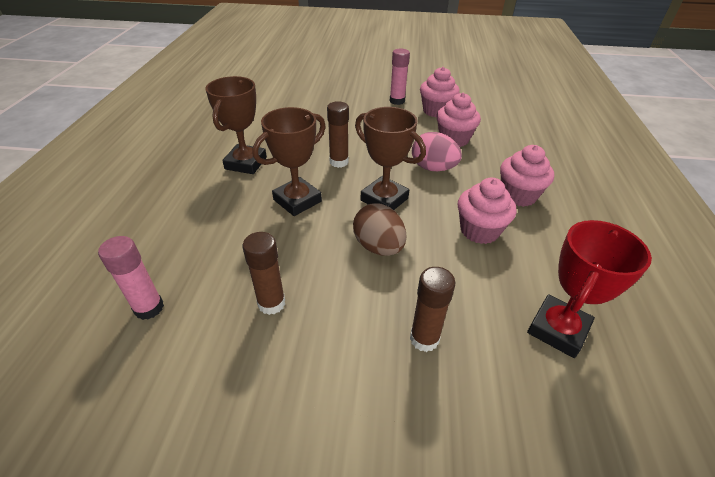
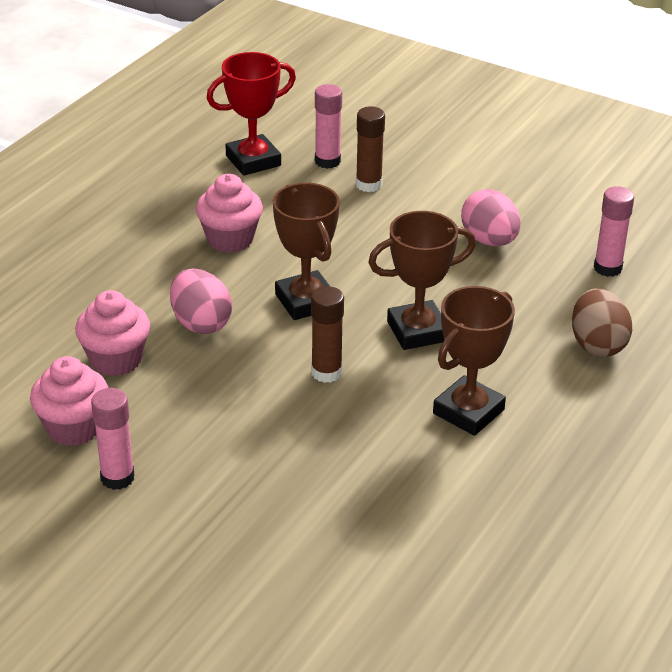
camera: 155 degrees left, 5 degrees down
(271, 303) = (489, 240): brown glue stick -> pink egg
(378, 247) = (354, 255): brown egg -> brown egg (597, 345)
(491, 360) = (327, 161): none -> pink glue stick
(518, 195) = (137, 259): pink cupcake -> none

